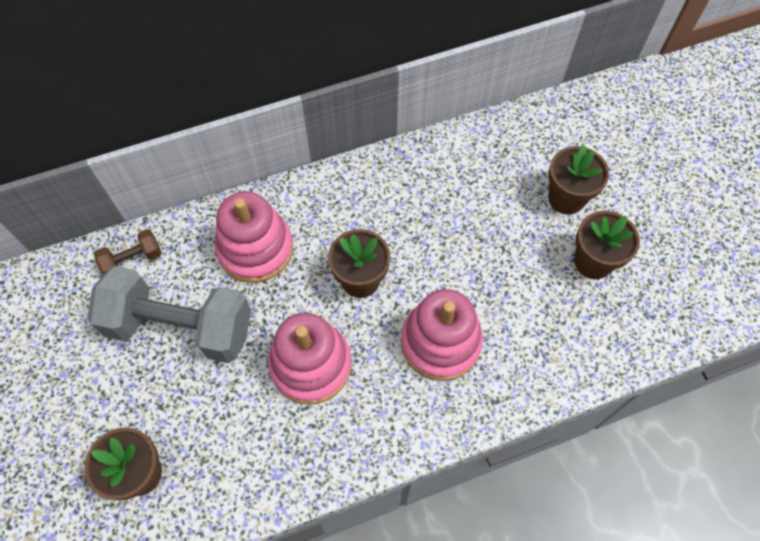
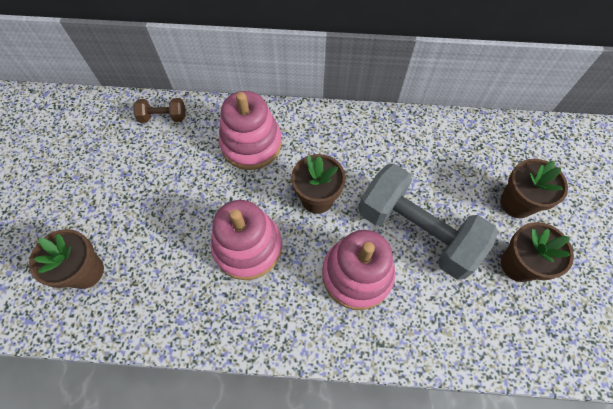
camera: 25 degrees right, 0 degrees up
(180, 327) = (170, 177): grey dumbbell -> grey dumbbell (417, 231)

